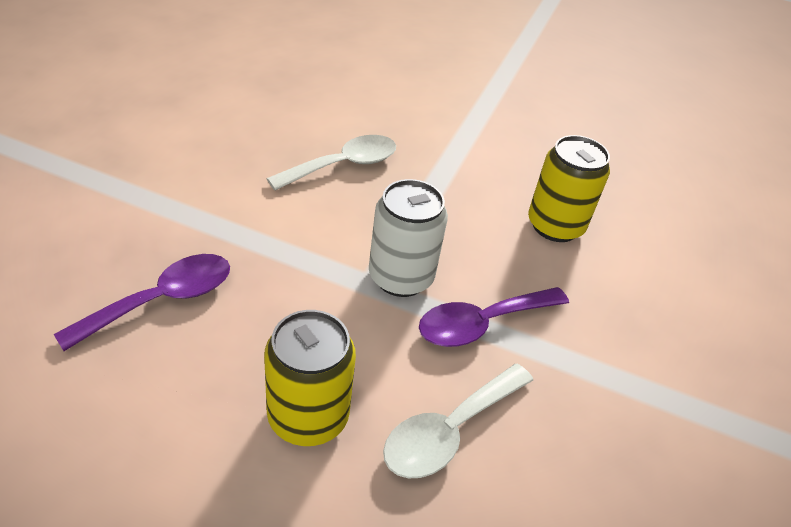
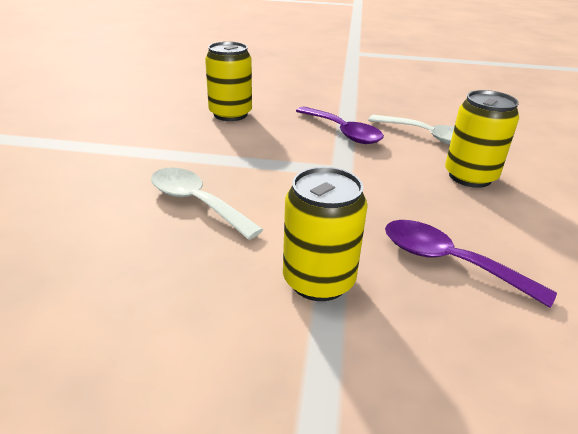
camera: 100 degrees left, 10 degrees down
(194, 207) = (318, 280): none -> yellow can
(401, 277) = (325, 160): white can -> none

